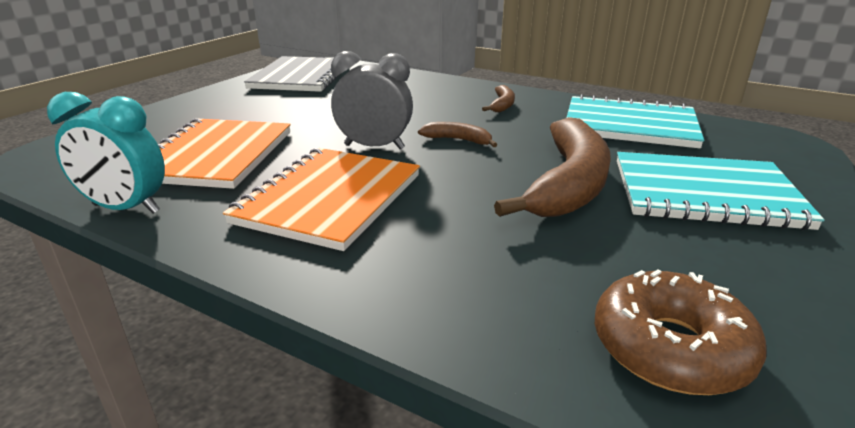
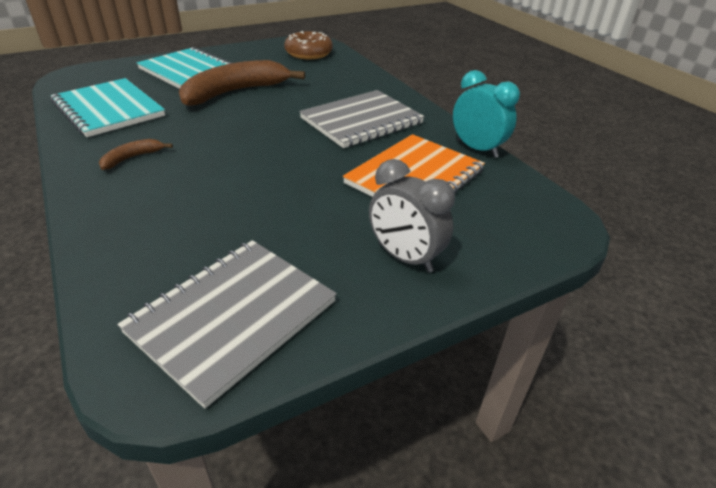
camera: 150 degrees left, 10 degrees up
(330, 198) = (361, 121): orange notebook -> grey notebook
(374, 147) = (297, 148): grey clock -> grey clock (405, 257)
(458, 140) = (235, 135): brown banana -> none

